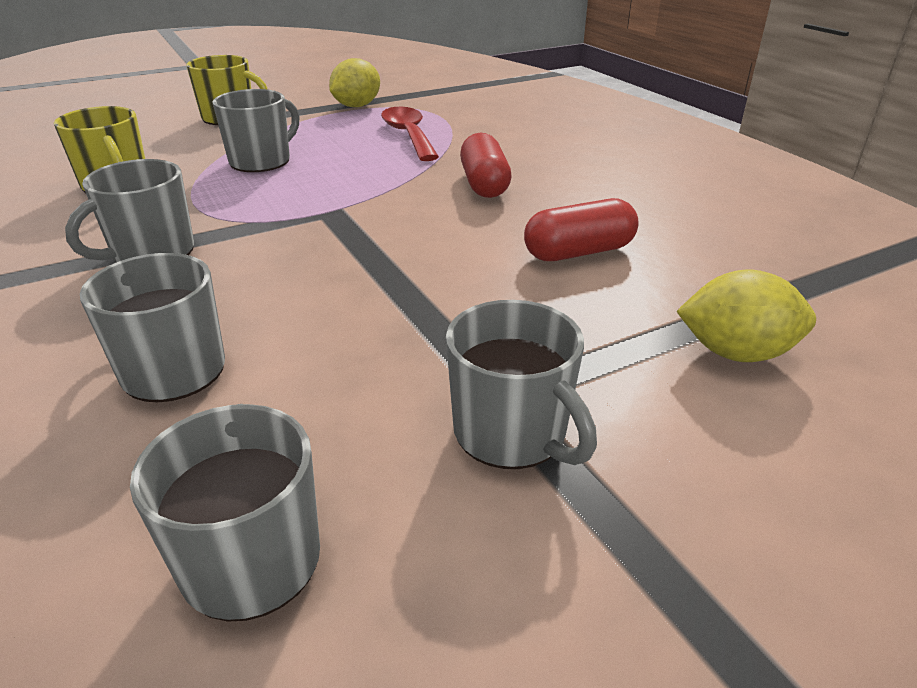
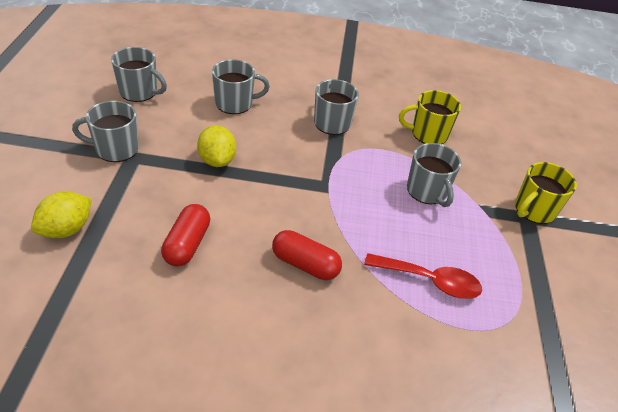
camera: 120 degrees right, 10 degrees up
(356, 106) = (530, 290): yellow lemon -> yellow lemon (217, 160)

